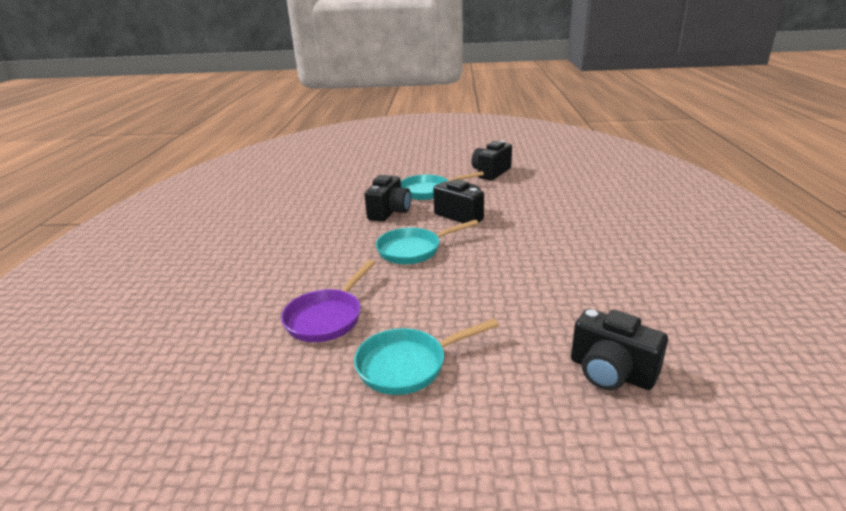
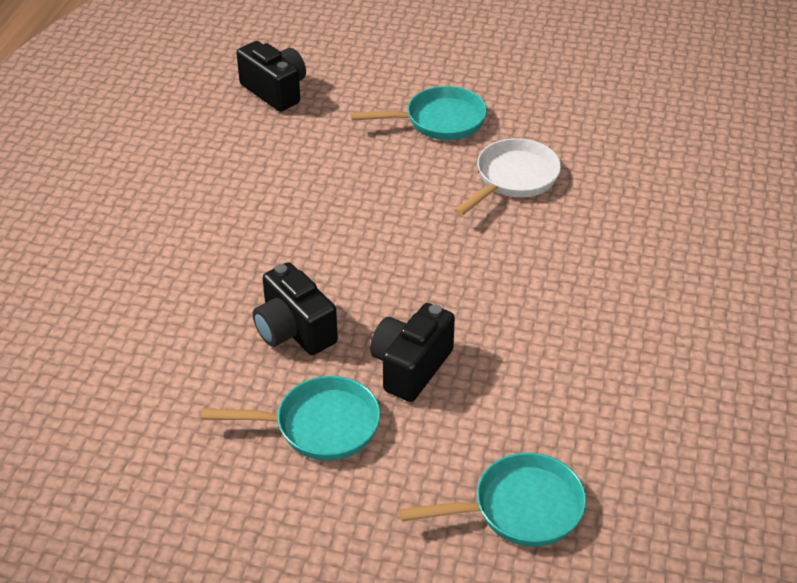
camera: 170 degrees left, 15 degrees up
(327, 317) = (513, 179): purple pan -> white pan
(414, 250) = (394, 264): turquoise pan -> turquoise pan (519, 509)
(491, 173) = (159, 475): black camera -> none

